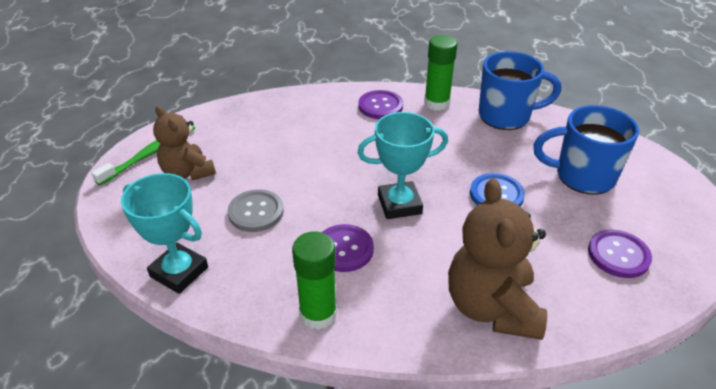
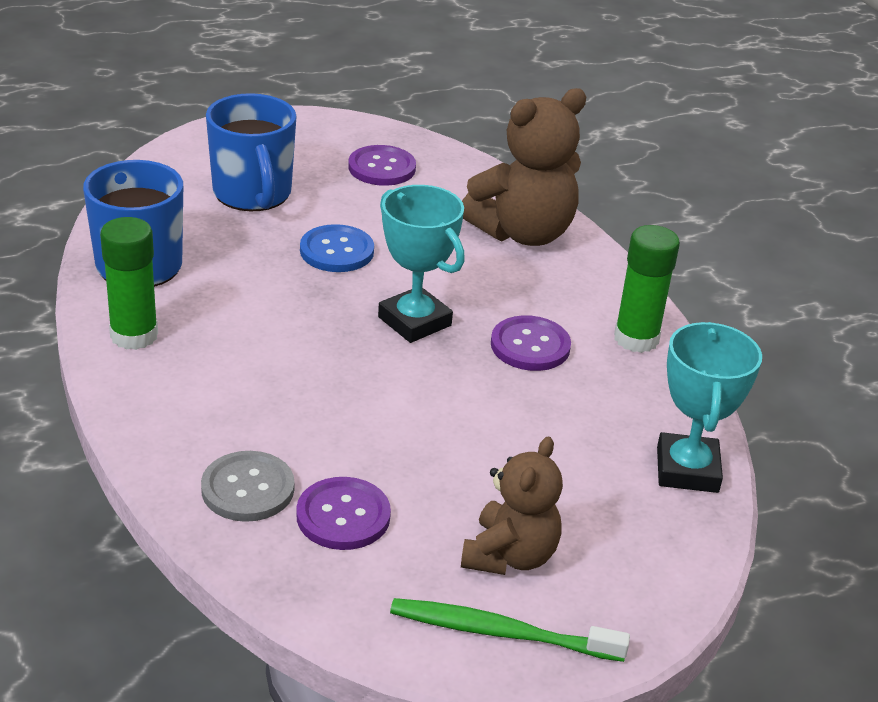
camera: 120 degrees left, 5 degrees down
(256, 212) = (531, 443): grey button -> grey button (248, 489)
(380, 106) = (177, 394): purple button -> purple button (343, 516)

